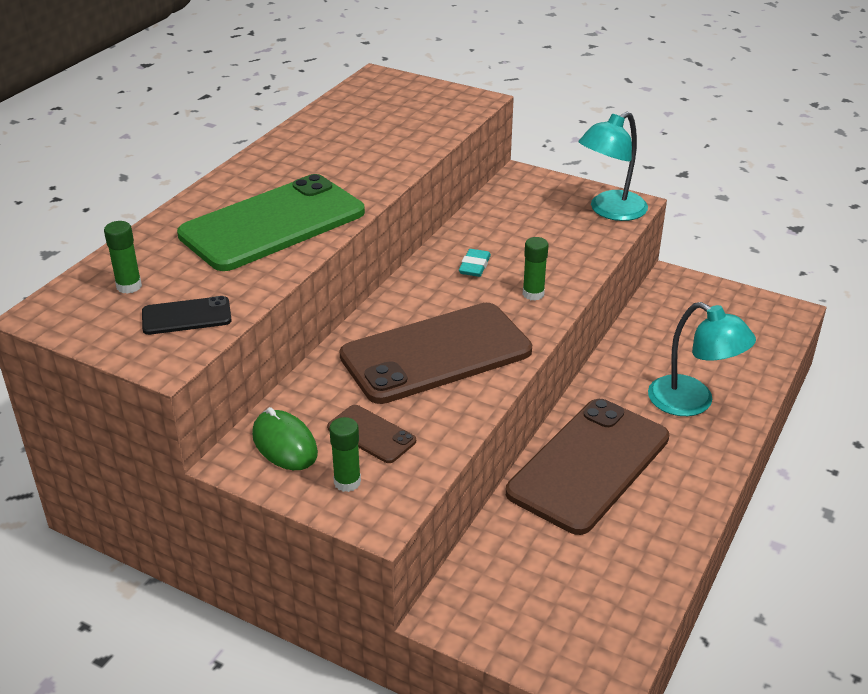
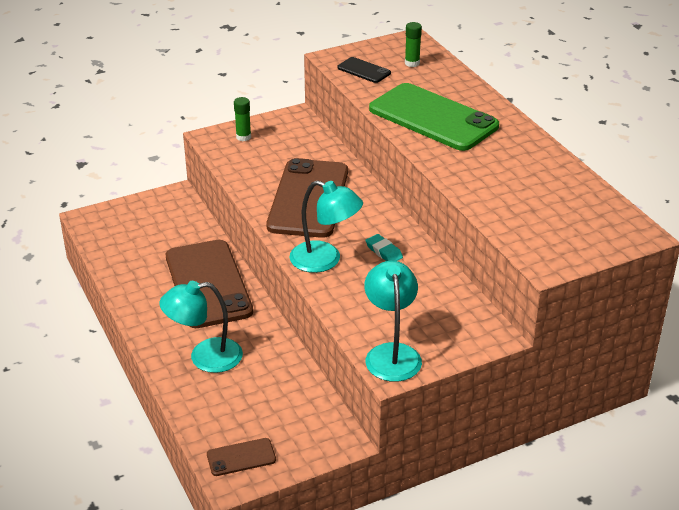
camera: 125 degrees right, 0 degrees up
(186, 316) = (364, 70): black phone -> black phone turned 75 degrees counterclockwise
(273, 224) = (433, 118): green phone -> green phone turned 45 degrees counterclockwise
(284, 444) = (291, 130): green mouse -> none
(371, 434) = (268, 154): brown phone -> brown phone (241, 457)
(533, 294) = (325, 260): green glue stick -> turquoise lamp

